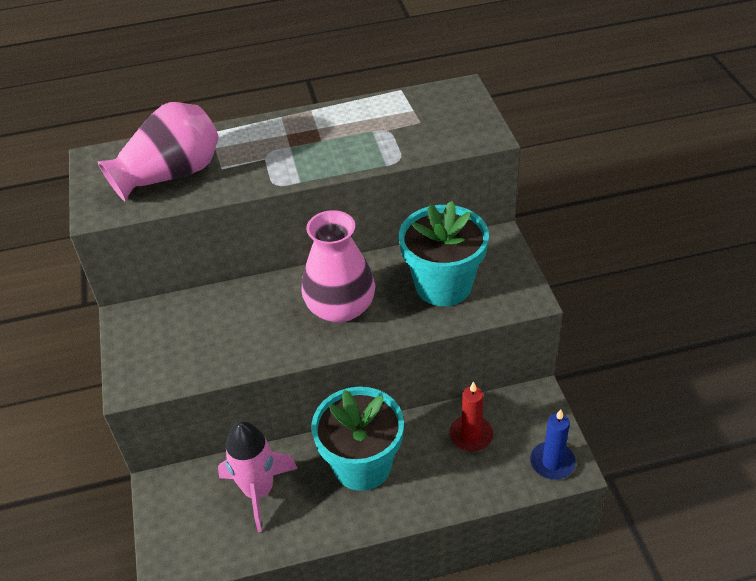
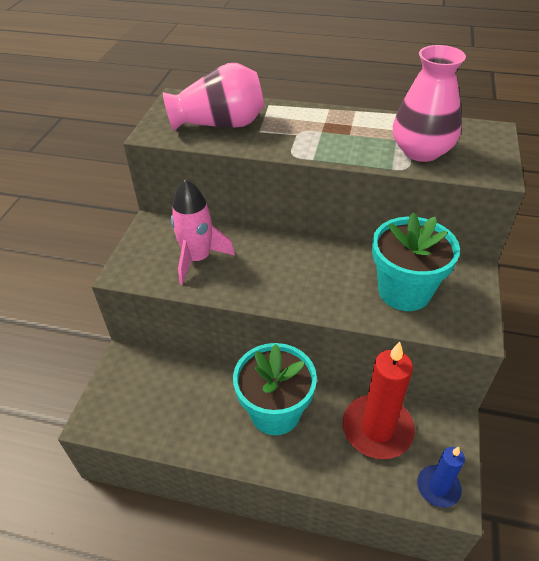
camera: 25 degrees right, 0 degrees up
(259, 491) = (187, 395): pink rocket -> pink rocket (198, 259)
(340, 307) = (308, 276): pink vase -> pink vase (421, 151)
(471, 435) = (377, 429): red candle -> red candle, size x1.77

